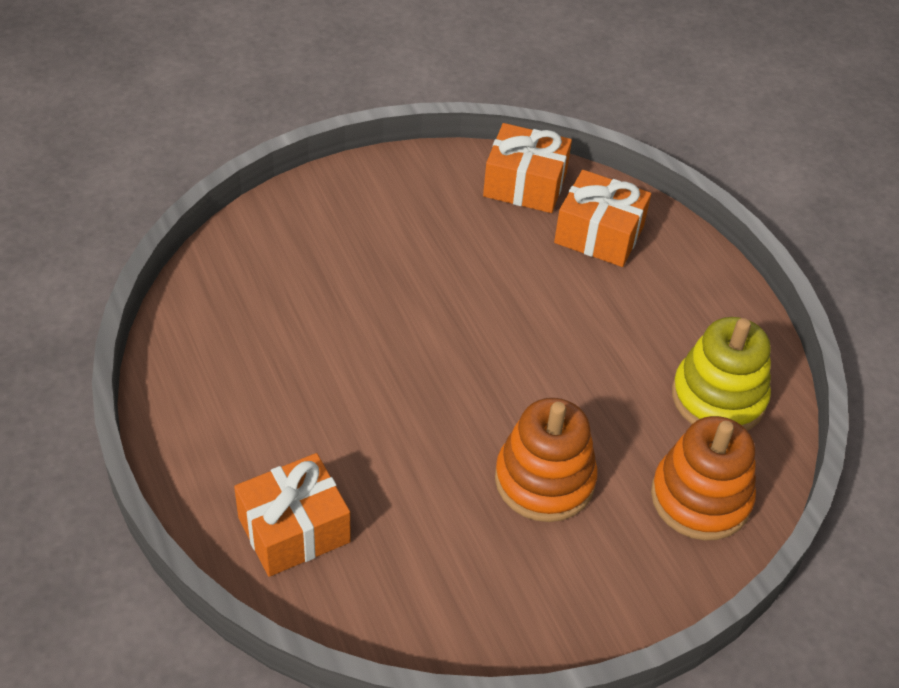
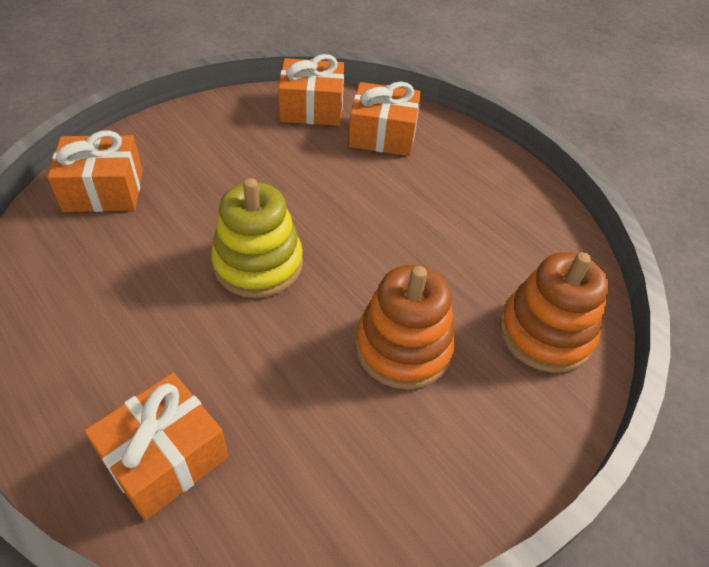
camera: 15 degrees left, 0 degrees up
(275, 249) = (103, 190): none -> orange gift
(718, 397) = (525, 243): yellow stacking toy -> yellow stacking toy (258, 264)

